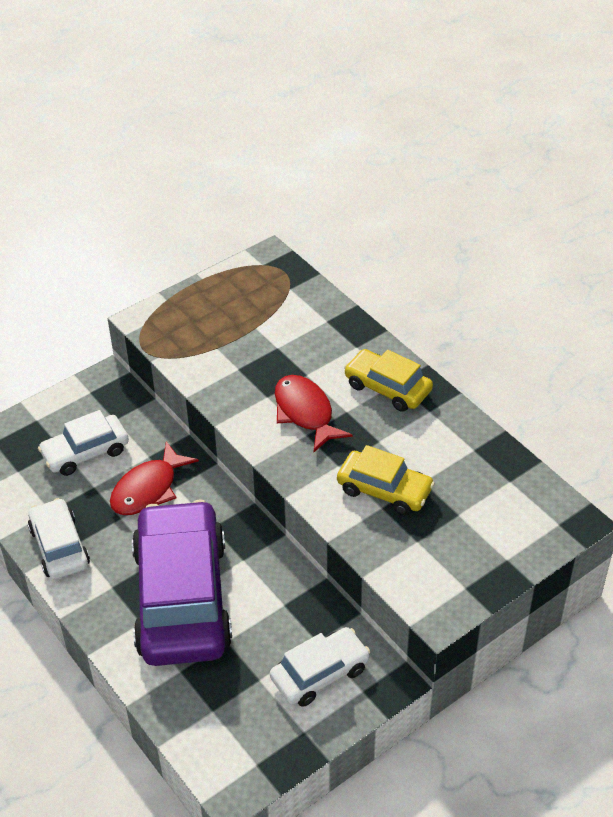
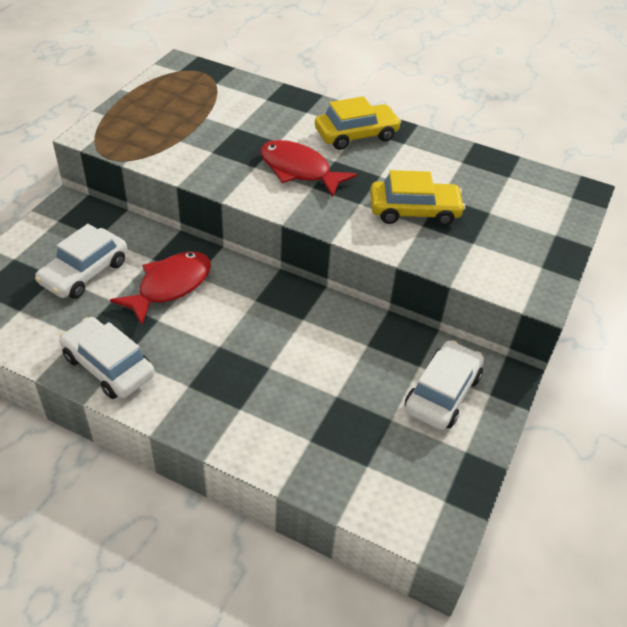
camera: 30 degrees left, 0 degrees up
(148, 489) = (170, 286): red fish -> red fish turned 150 degrees counterclockwise
(182, 597) = (266, 371): purple car -> none
(387, 388) = (356, 135): yellow car -> yellow car turned 150 degrees clockwise

